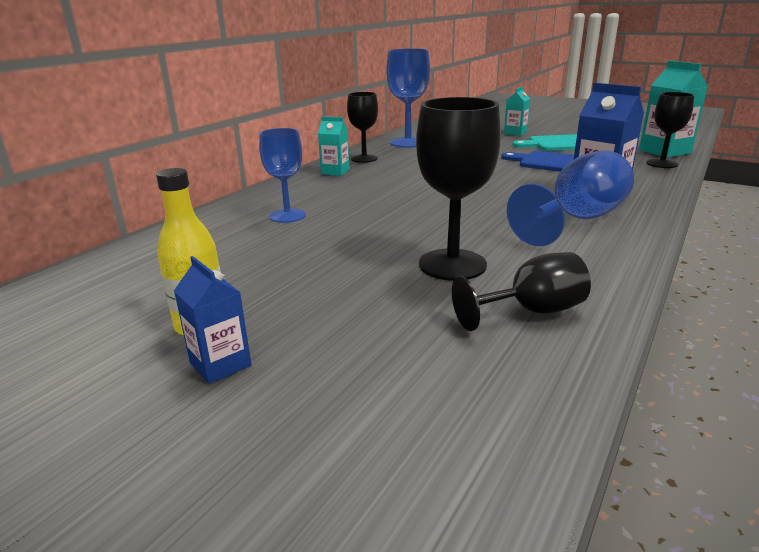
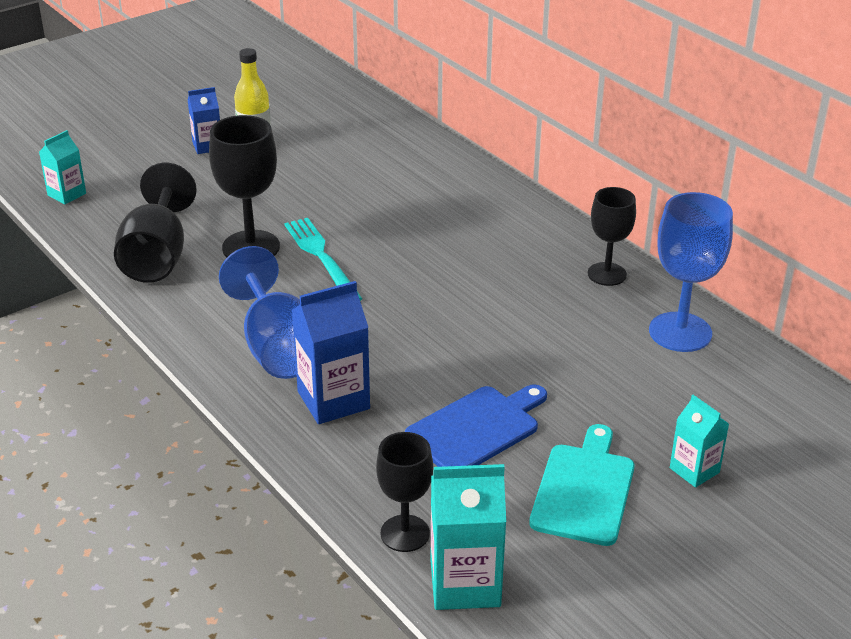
camera: 110 degrees right, 10 degrees up
(287, 216) = (424, 192): blue goblet -> none
(335, 172) = (556, 242): turquoise carton -> turquoise carton (67, 194)
(433, 232) = (321, 257): none -> turquoise fork
(531, 311) = (157, 256): black goblet -> black goblet, size x1.52

